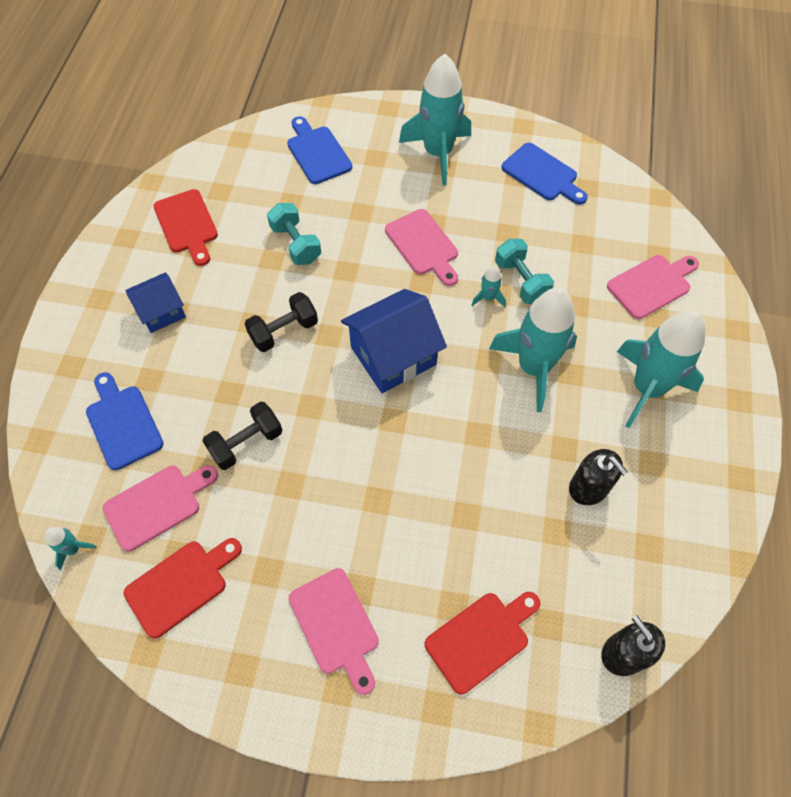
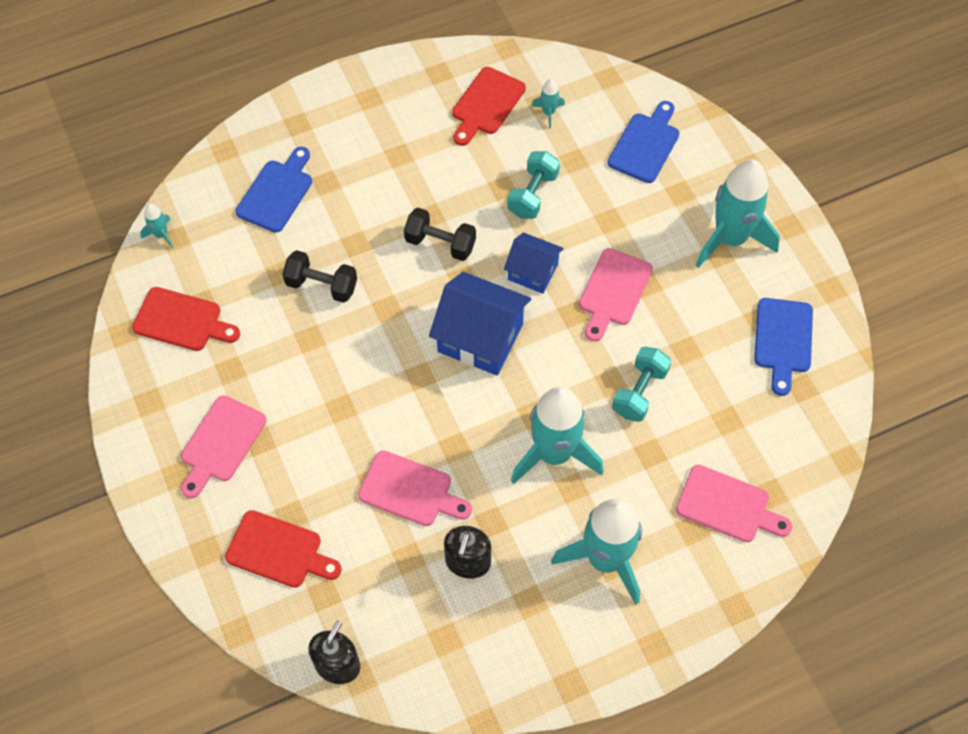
camera: 55 degrees right, 0 degrees up
(157, 504) = (230, 262): pink cutting board -> pink cutting board (410, 490)
(161, 312) = (390, 147): blue house -> blue house (533, 272)
(488, 298) = (599, 376): turquoise rocket -> turquoise rocket (548, 112)

